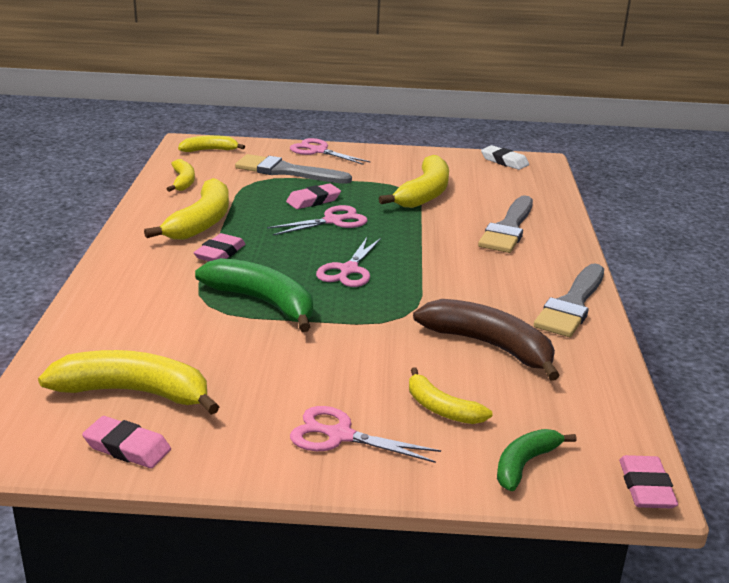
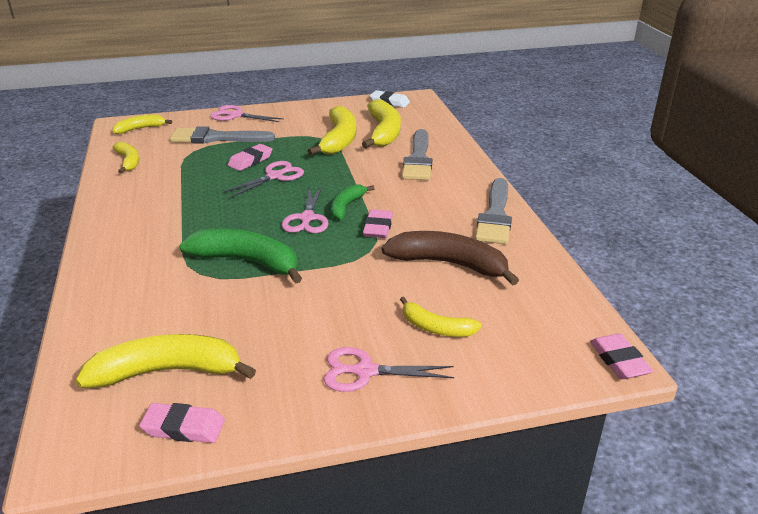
camera: 15 degrees left, 5 degrees up
(201, 222) = (161, 197): yellow banana -> yellow banana (384, 132)
(220, 253) = (190, 223): pink eraser -> pink eraser (378, 227)
(525, 464) = (522, 362): green banana -> green banana (346, 206)

